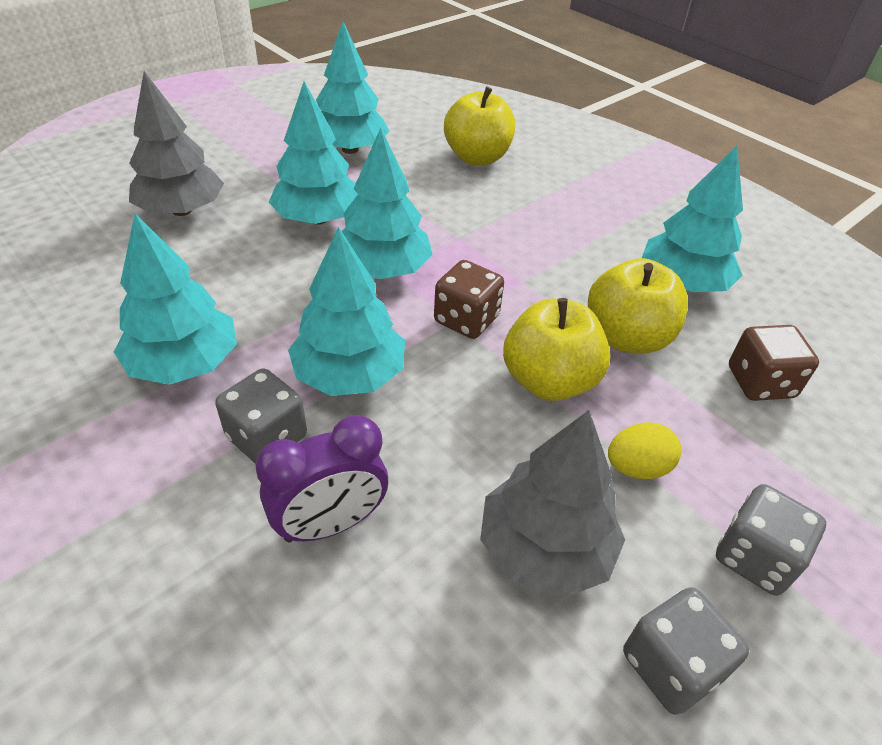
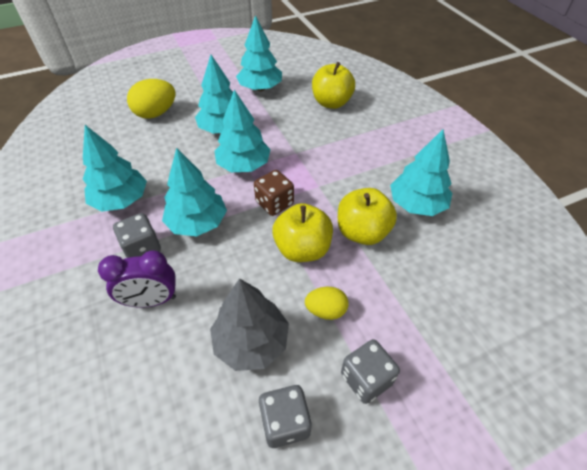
camera: 20 degrees right, 5 degrees up
(182, 210) = (156, 113): grey tree -> yellow egg
(760, 382) = (430, 277): brown dice -> none

